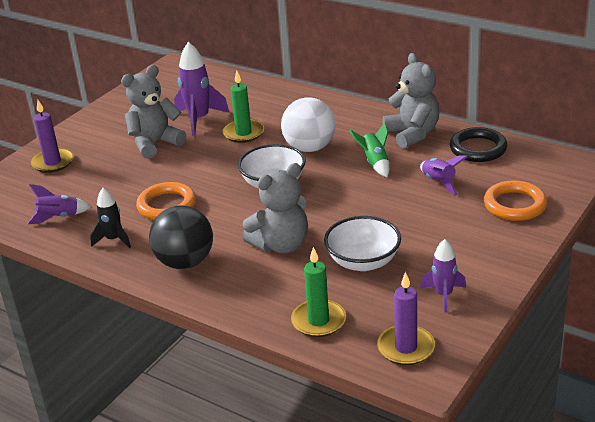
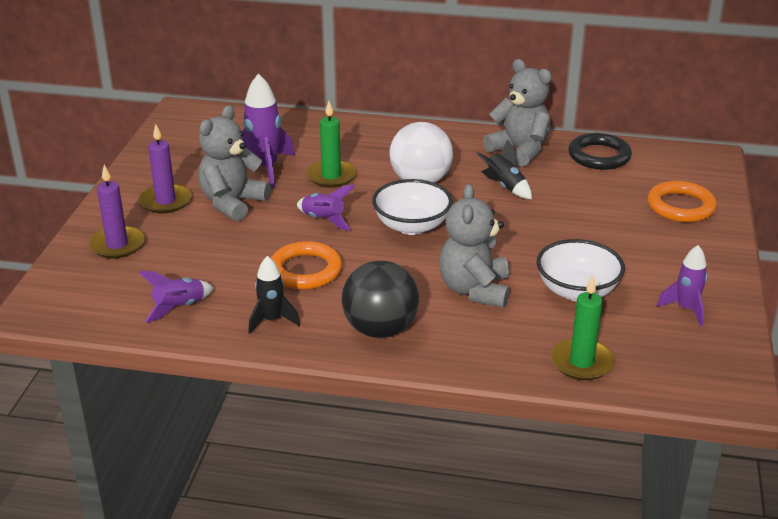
camera: 25 degrees left, 0 degrees up
(281, 245) = (474, 290): grey teddy bear -> grey teddy bear turned 150 degrees clockwise
(375, 163) = (505, 186): green rocket -> black rocket
(406, 348) = (693, 370): purple candle -> purple candle (165, 201)
(439, 182) = (587, 196): purple rocket -> purple rocket (324, 220)

